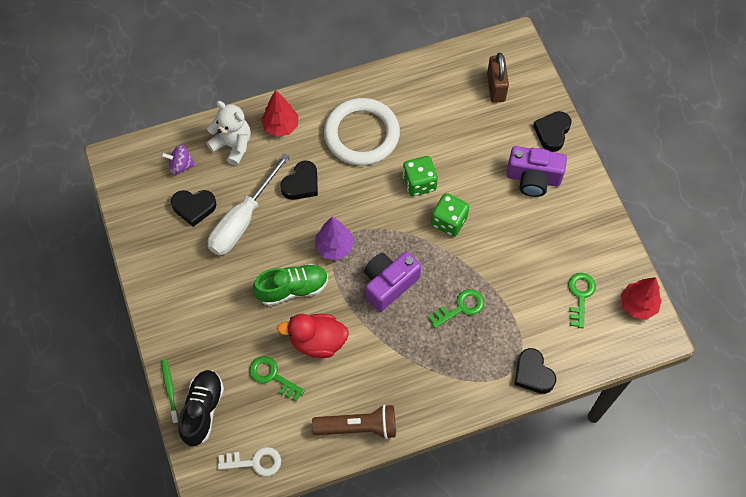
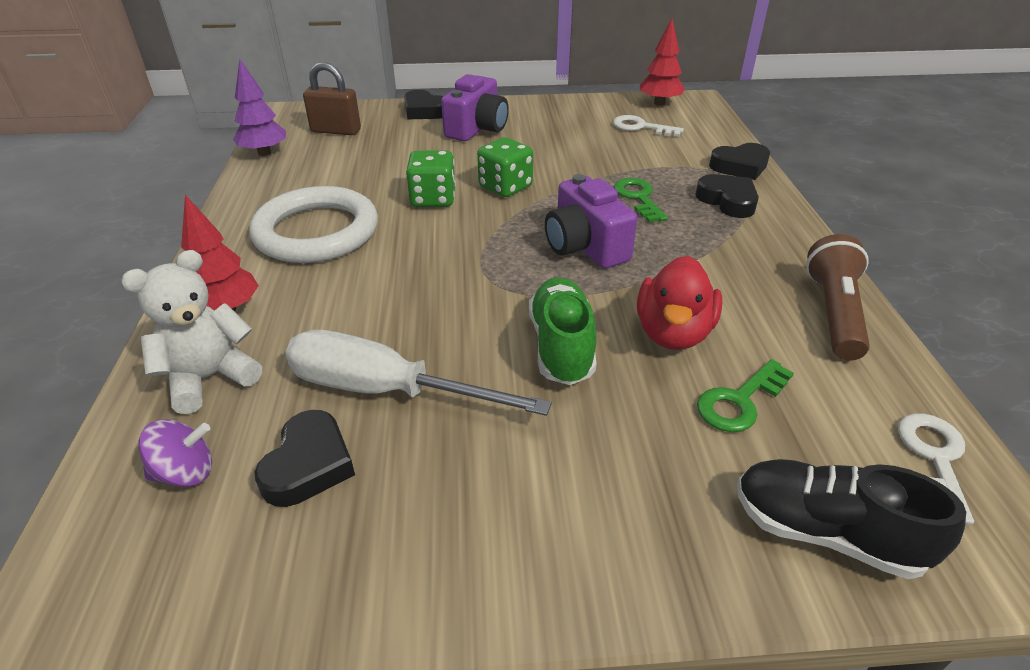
camera: 75 degrees left, 25 degrees down
(170, 390) = (774, 595): green toothbrush -> none
(180, 165) = (186, 472): purple spinning top -> purple spinning top turned 120 degrees counterclockwise
(242, 220) = (386, 390): white screwdriver -> white screwdriver turned 150 degrees clockwise
(301, 184) = (359, 304): black heart -> black heart (727, 201)
(334, 247) = (499, 287): purple tree -> purple tree (264, 153)
(580, 295) = (641, 127): green key -> white key

